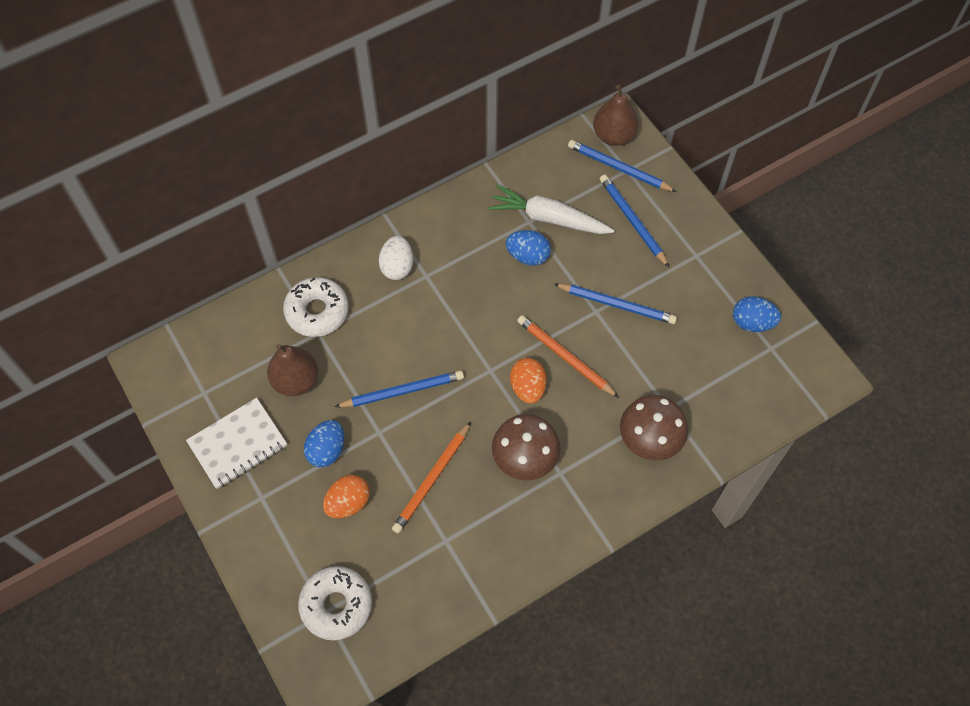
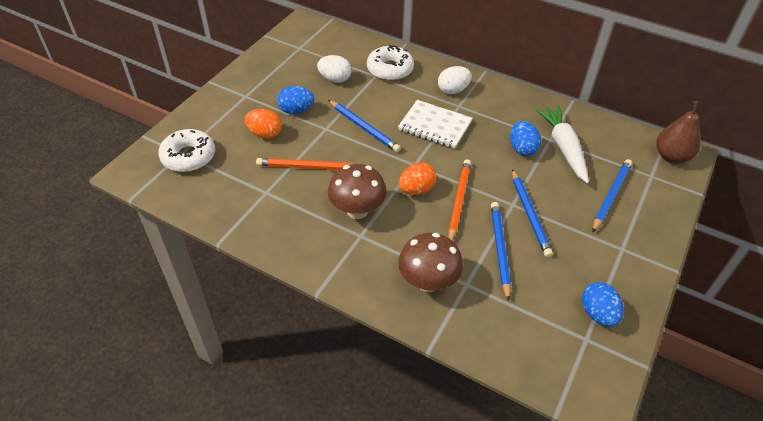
camera: 60 degrees right, 15 degrees down
(238, 444) = (274, 73): white notebook -> white notebook (435, 126)
(296, 380) = (335, 79): brown pear -> white egg
(619, 168) = (647, 170): blue pencil -> blue pencil (500, 250)

